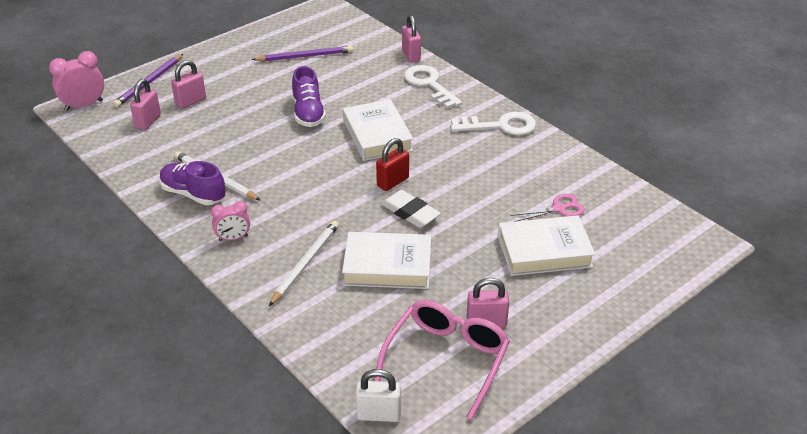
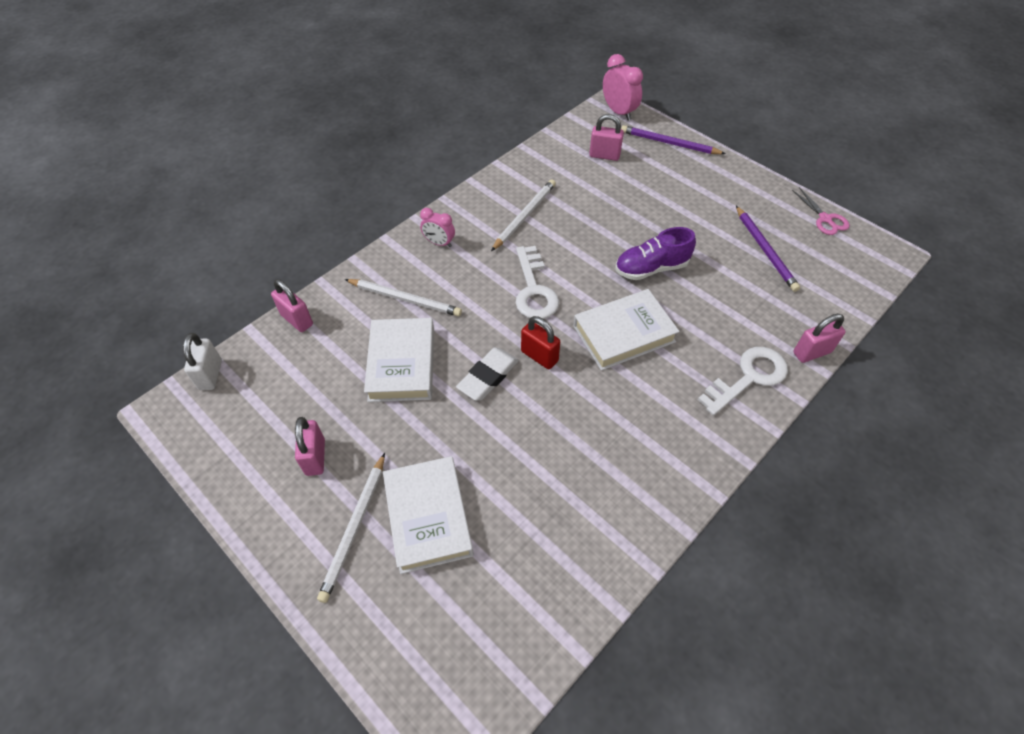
camera: 85 degrees right, 15 degrees up
(190, 101) = (645, 177): pink padlock -> pink padlock (297, 320)
(193, 194) = (499, 206): purple shoe -> none
(233, 238) = (439, 243): pink clock -> pink clock turned 45 degrees counterclockwise
(447, 359) = (268, 424): pink glasses -> none
(500, 126) = (676, 464): white key -> white key (534, 290)
(555, 294) = (355, 528): none -> white pencil
(559, 208) = (510, 536): pink scissors -> pink scissors (825, 219)

